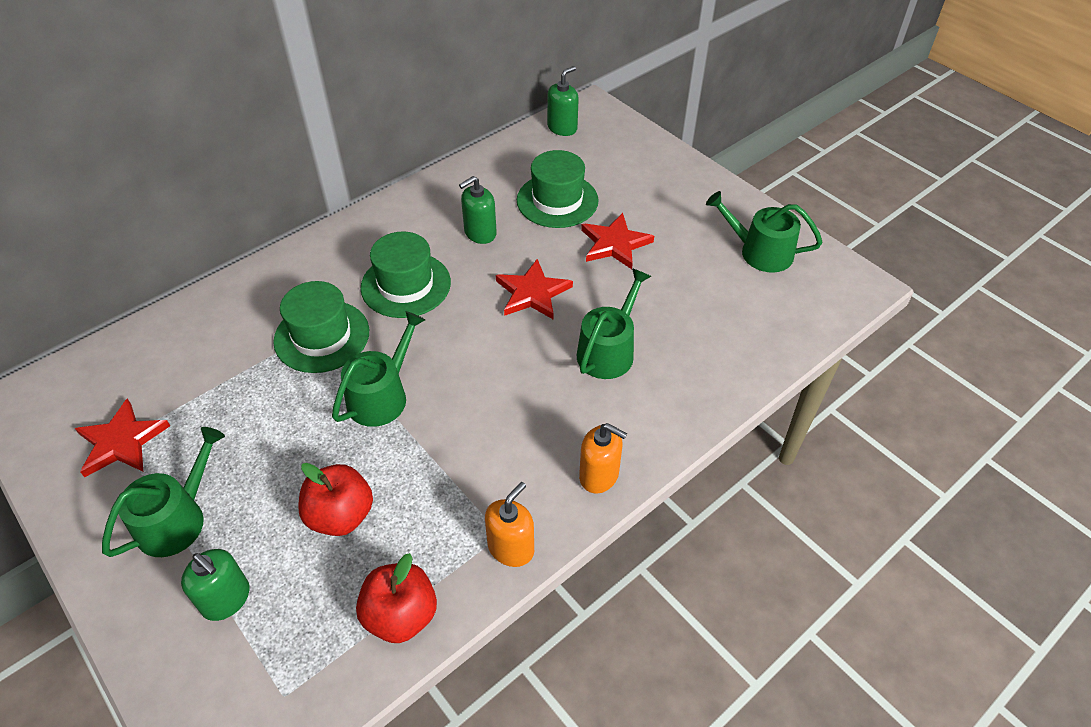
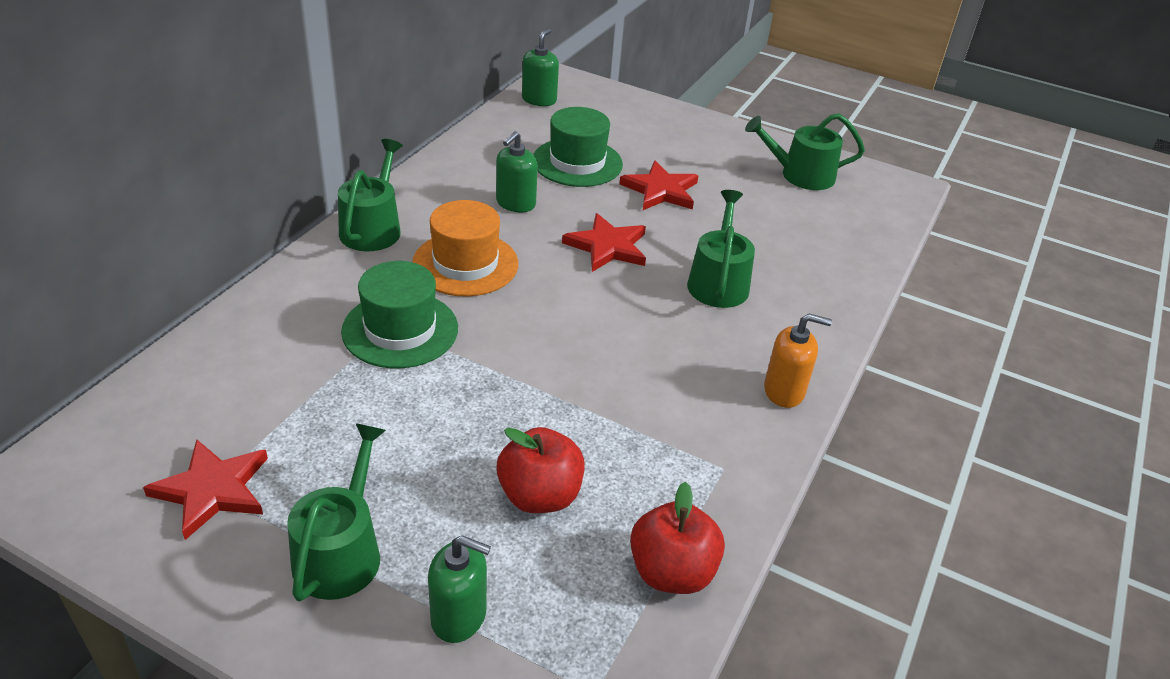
camera: 25 degrees left, 10 degrees down
(382, 396) = (508, 371): green watering can -> green watering can (373, 228)
(406, 285) = (465, 264): green hat -> orange hat
(511, 548) = (742, 477): orange soap dispenser -> none

